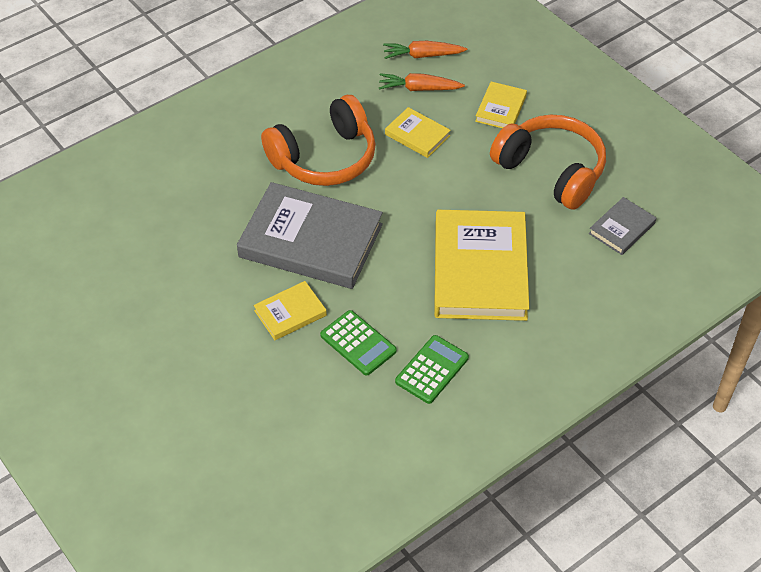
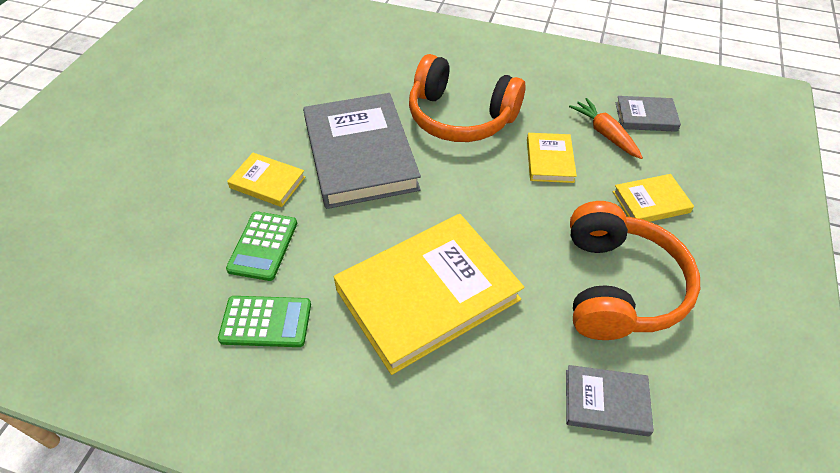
camera: 55 degrees right, 0 degrees up
(422, 55) = (645, 117): orange carrot -> grey book

